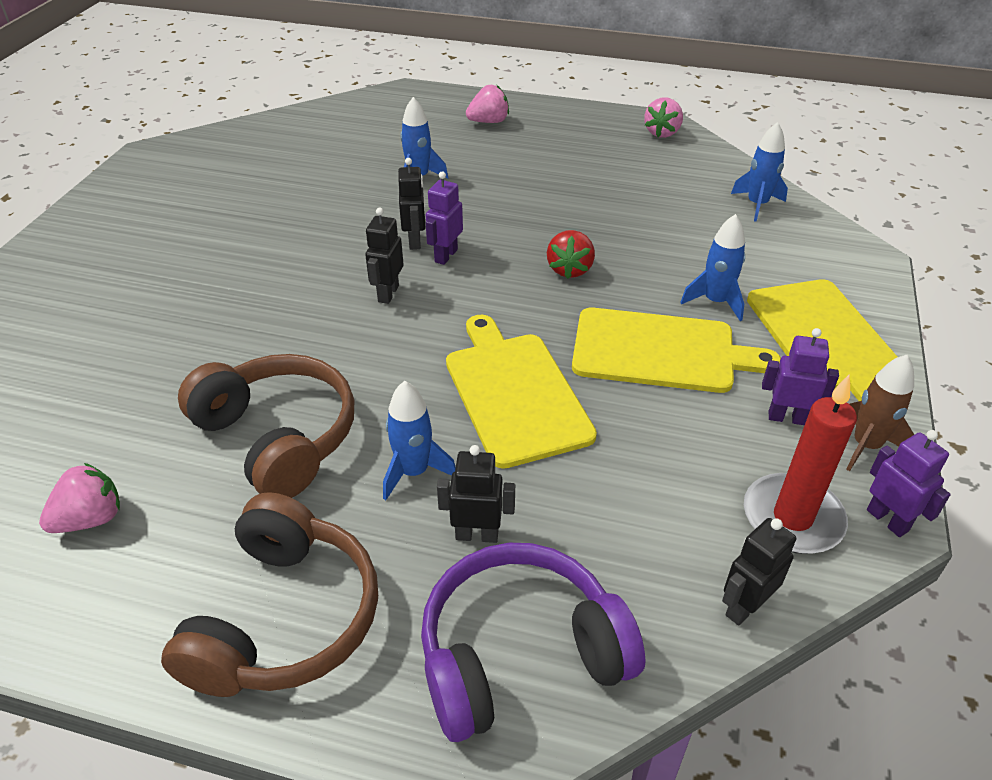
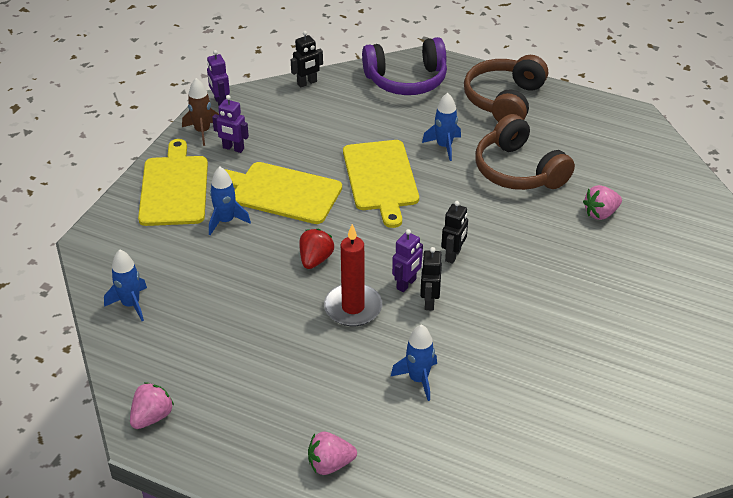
camera: 170 degrees left, 0 degrees up
(91, 519) = (606, 144): pink strawberry -> pink strawberry (600, 213)
(477, 535) = (416, 118): black robot -> none
(792, 518) = (264, 108): red candle -> red candle (353, 307)

